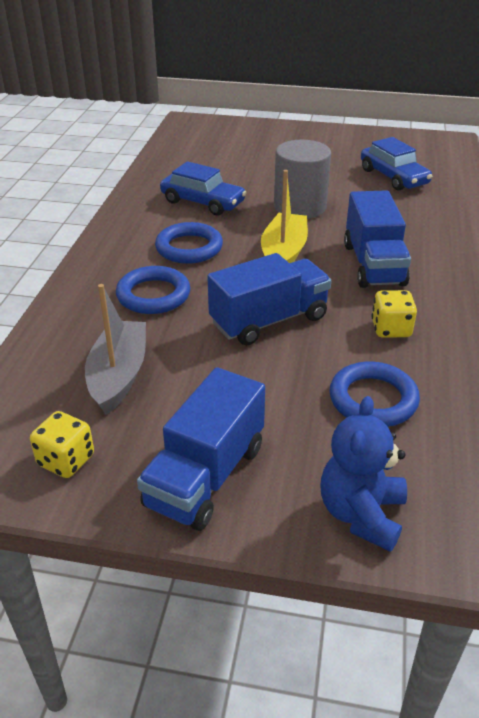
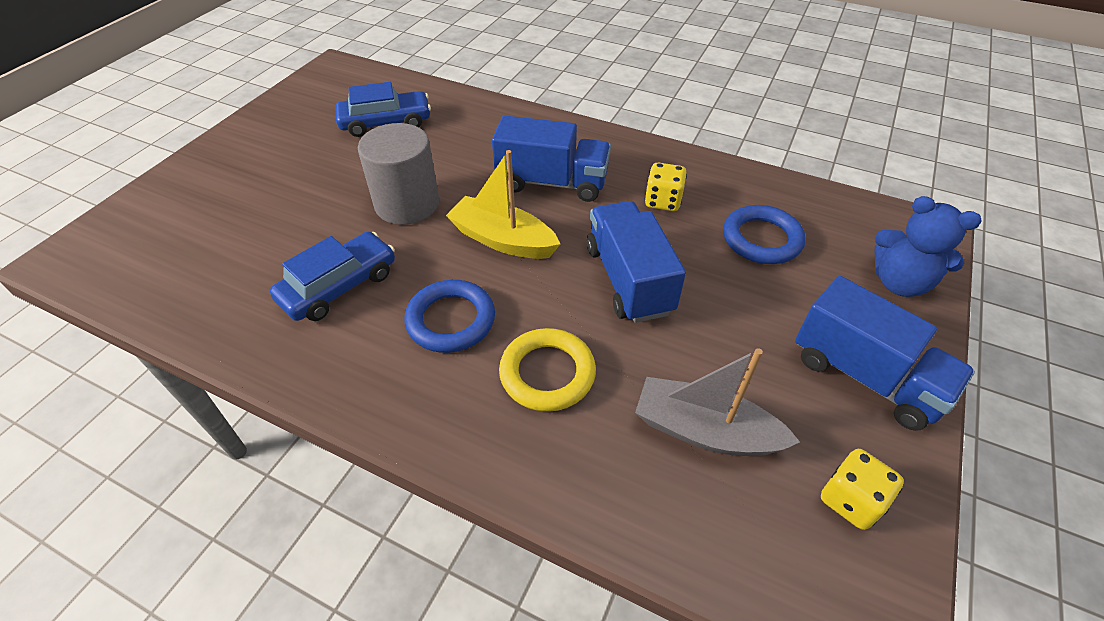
camera: 75 degrees left, 10 degrees up
(153, 295) = (547, 373): blue ring -> yellow ring

